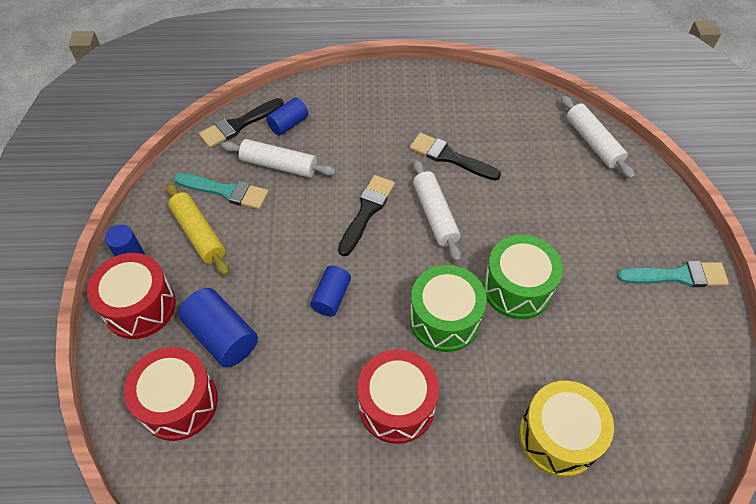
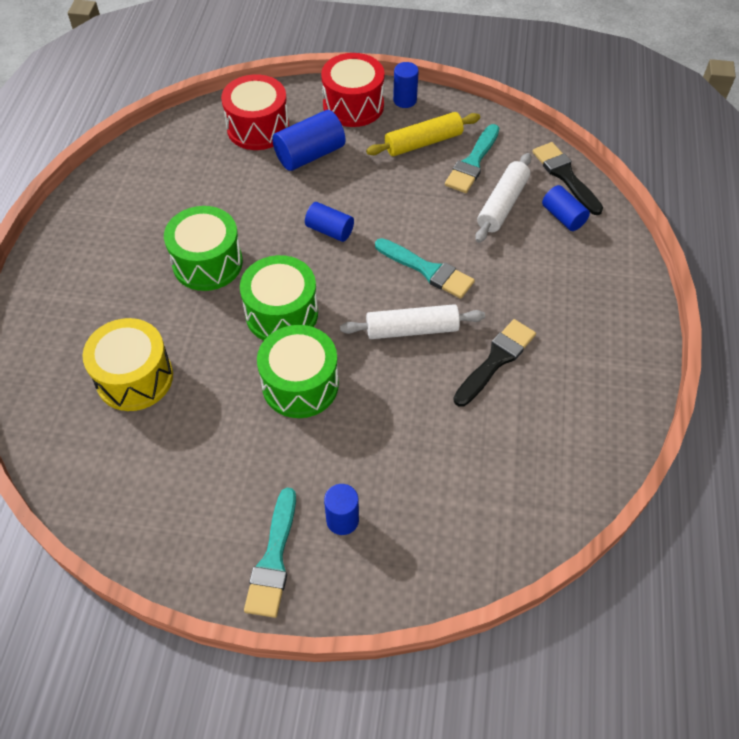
camera: 100 degrees right, 0 degrees up
(367, 211) = (427, 270): black brush -> turquoise brush
(396, 405) = (207, 263): red drum -> green drum
(593, 142) = (503, 533): white rolling pin -> none
(626, 236) = (342, 520): none -> blue cylinder

